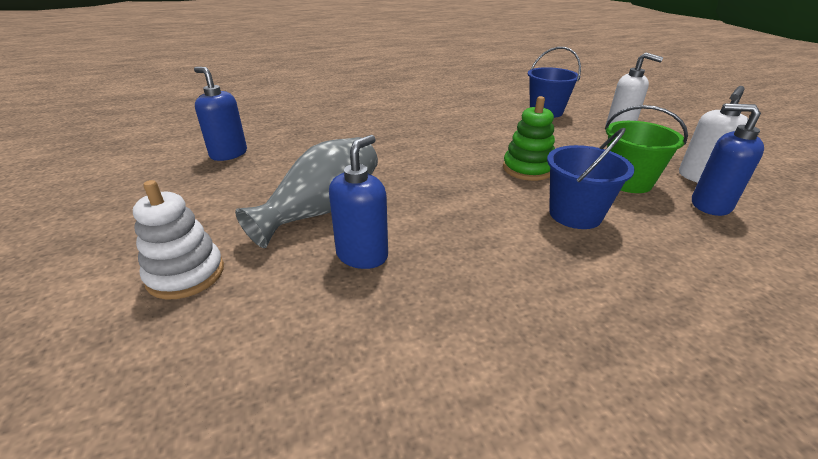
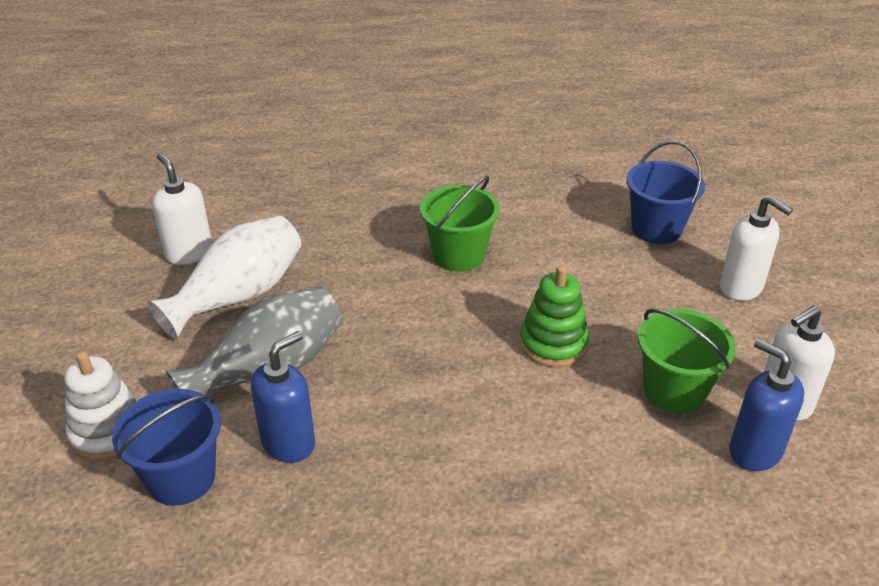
camera: 15 degrees right, 5 degrees up
(228, 154) = (189, 253): blue soap dispenser -> white soap dispenser
(278, 172) = (239, 296): none -> white vase
(431, 135) = (459, 255): none -> green bucket
(575, 214) = (564, 432): blue bucket -> blue bucket (181, 478)

